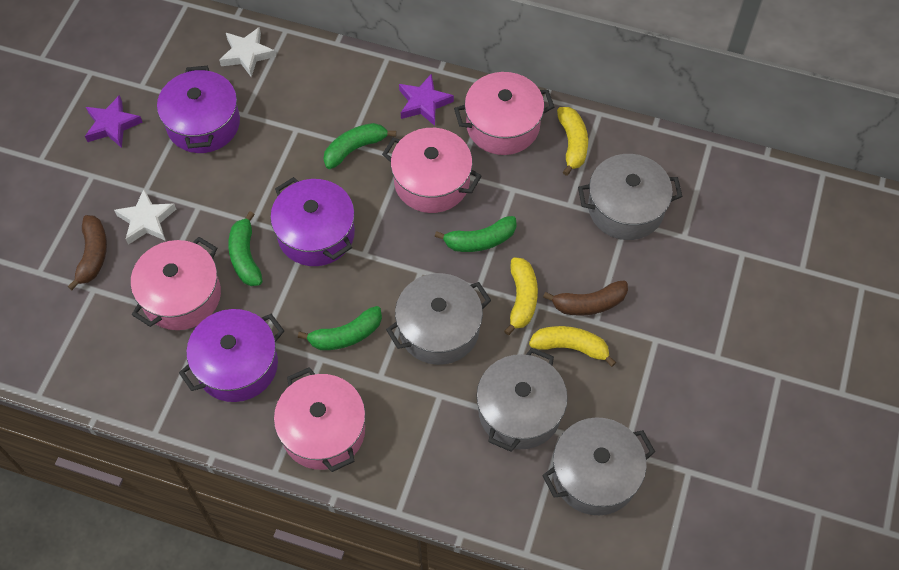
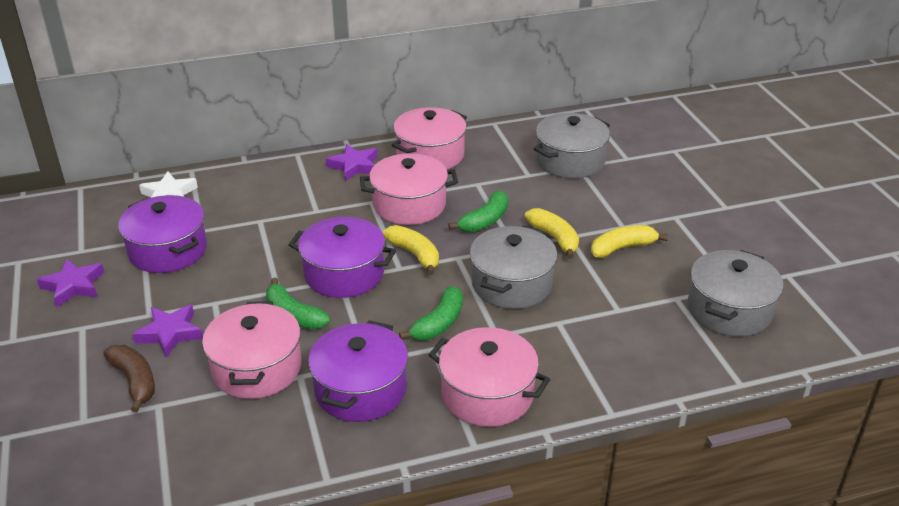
camera: 35 degrees left, 25 degrees down
(146, 220) = (170, 333): white star -> purple star
(355, 148) = (324, 211): green banana -> none
(519, 411) = (630, 301): grey pot -> none
(572, 144) = (493, 144): yellow banana -> yellow banana (415, 254)
(589, 304) = (606, 219): brown banana -> none

